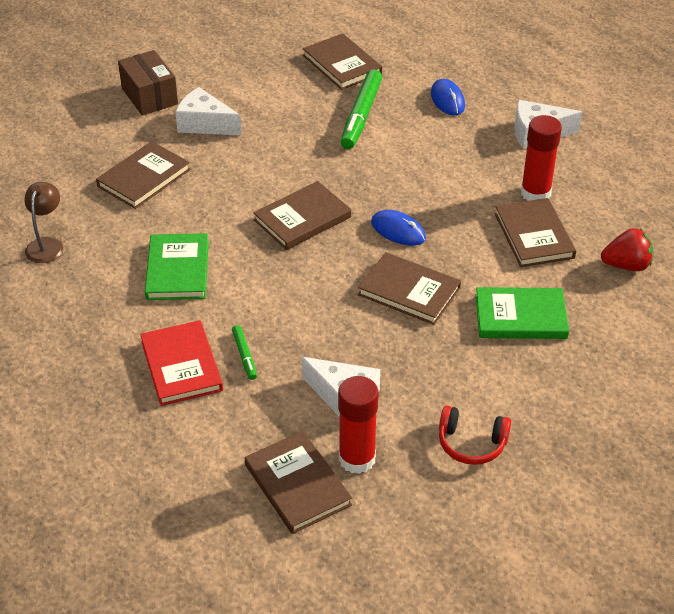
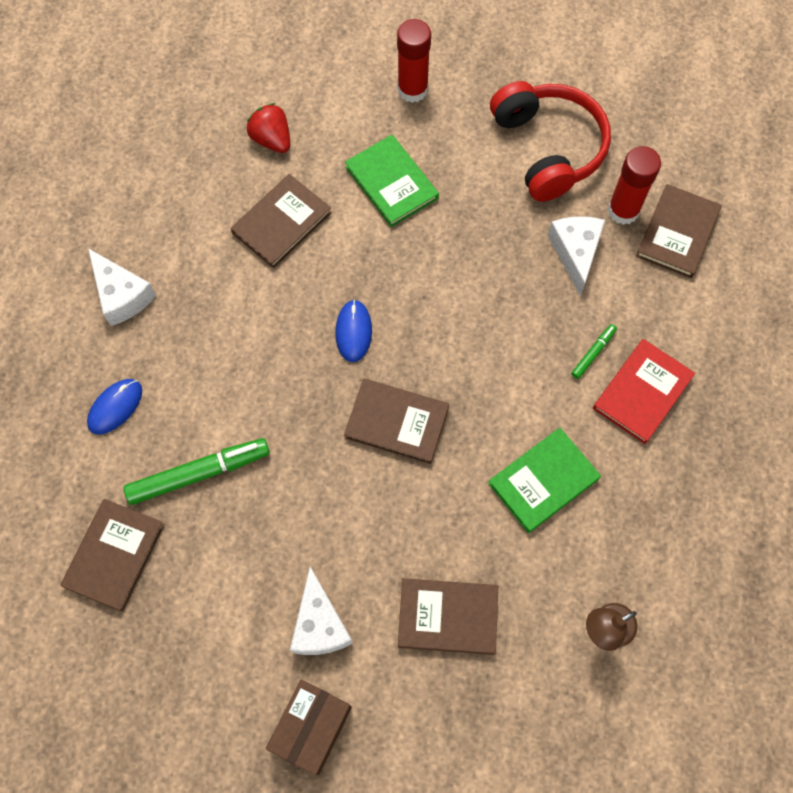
camera: 125 degrees left, 25 degrees up
(409, 291) = (424, 278): brown book -> none
(471, 443) = (548, 148): red headphones -> red headphones, size x1.95
(535, 193) = (219, 251): red glue stick -> red glue stick (412, 89)

